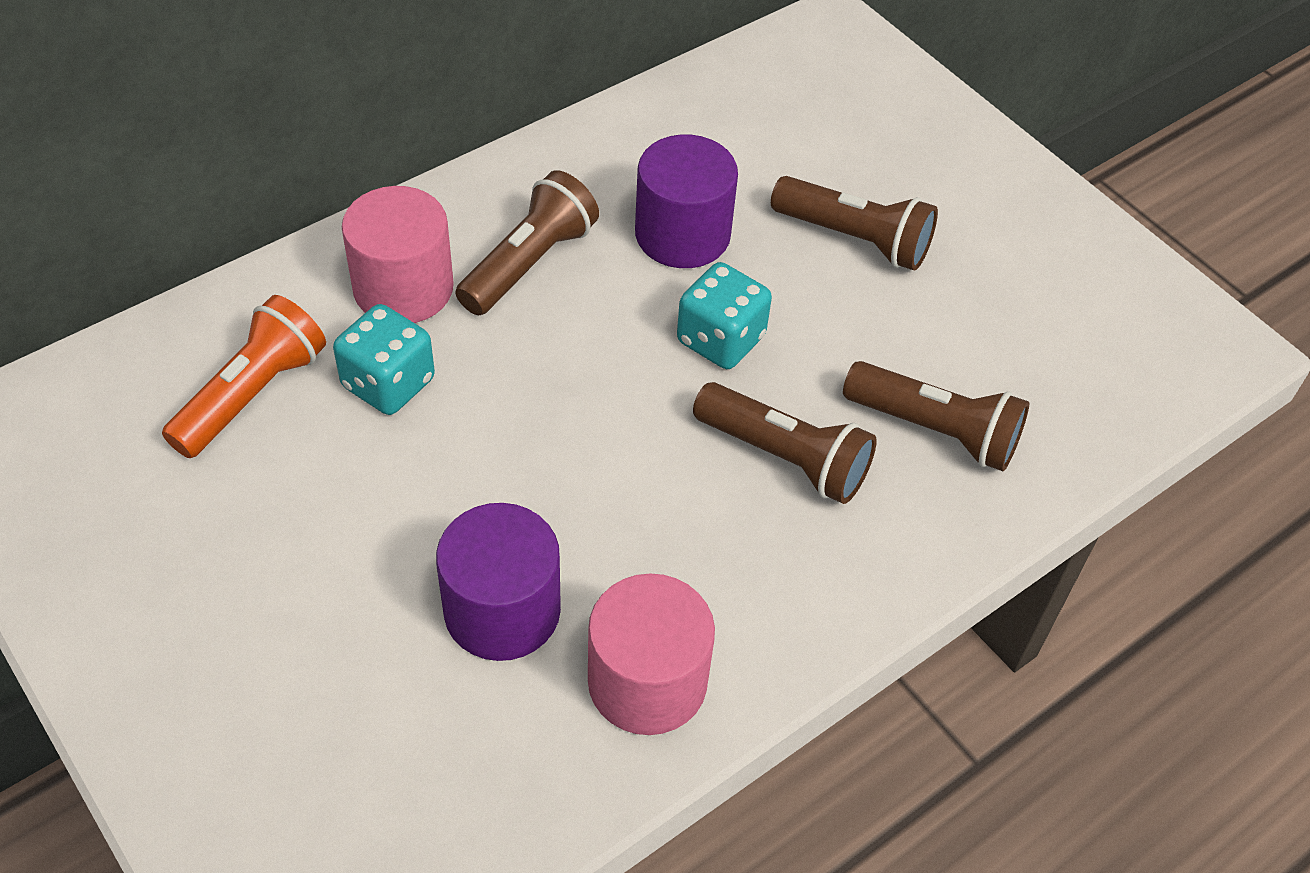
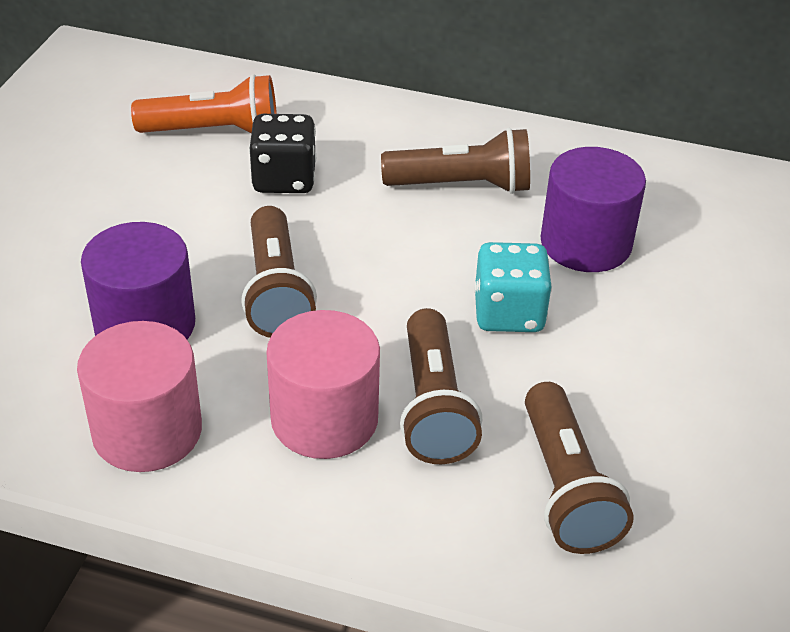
camera: 55 degrees right, 10 degrees down
(388, 383) = (284, 179): turquoise dice -> black dice
(403, 288) = (371, 144): pink cylinder -> pink cylinder (324, 419)
(854, 239) = (709, 338): brown flashlight -> brown flashlight (276, 291)

